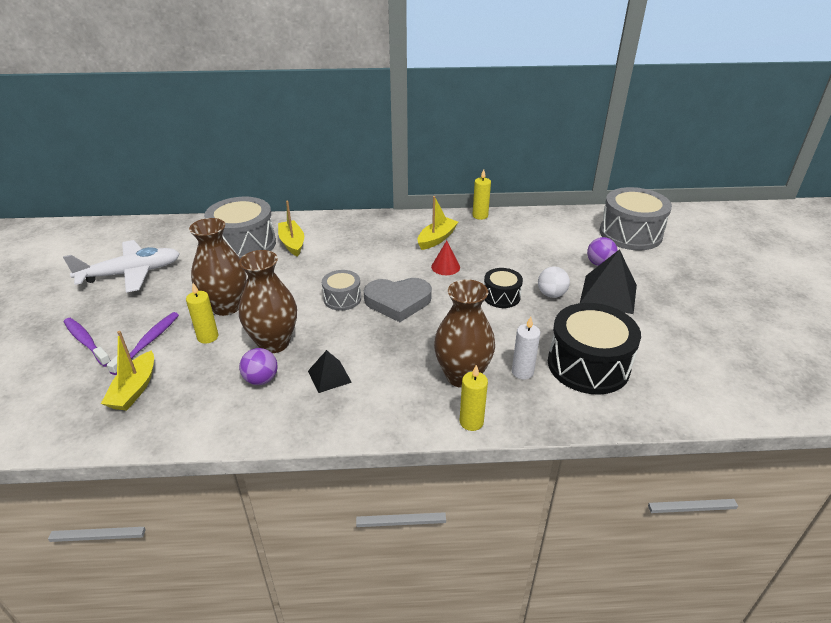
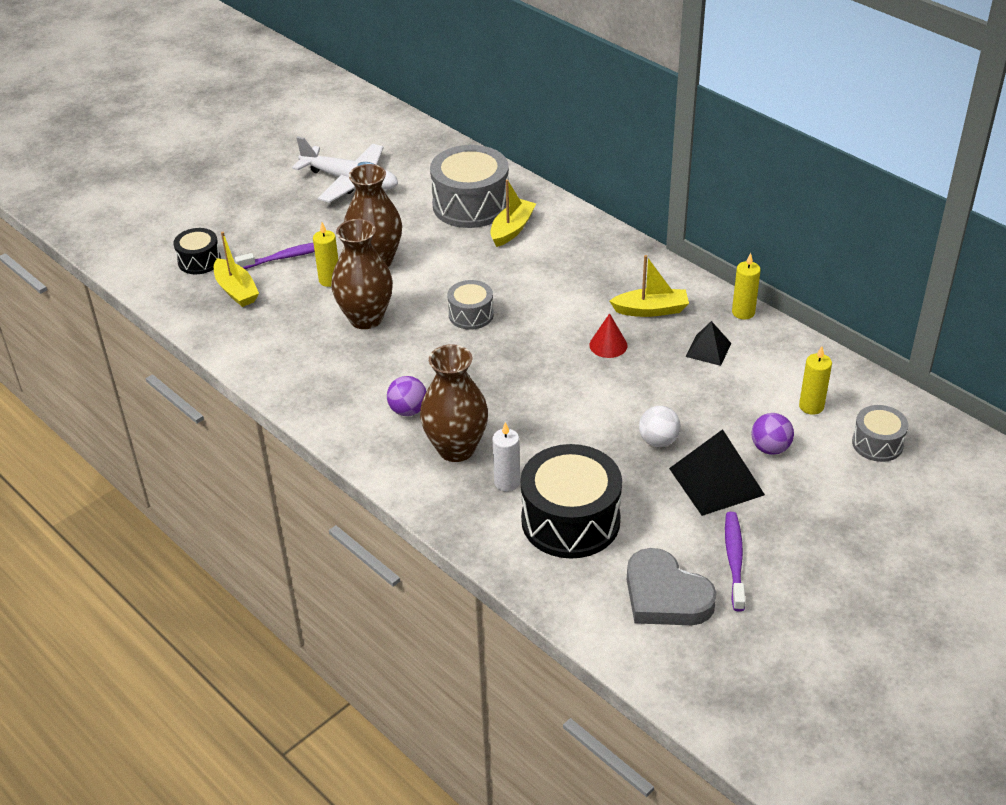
camera: 50 degrees right, 5 degrees up
(86, 342) = (252, 228): purple toothbrush -> purple toothbrush (734, 560)
(134, 389) = (236, 290): yellow boat -> yellow boat turned 90 degrees counterclockwise
(261, 379) = (318, 342): purple ball -> purple ball (408, 410)
(329, 376) = (364, 374): black pyramid -> black pyramid (708, 350)
(398, 302) = (510, 349): grey heart -> grey heart (665, 595)
(471, 422) = (405, 485): yellow candle -> yellow candle (811, 406)
(501, 296) = (608, 409): black drum -> black drum (199, 261)
(630, 234) = (877, 443): grey drum -> grey drum, size x0.53

